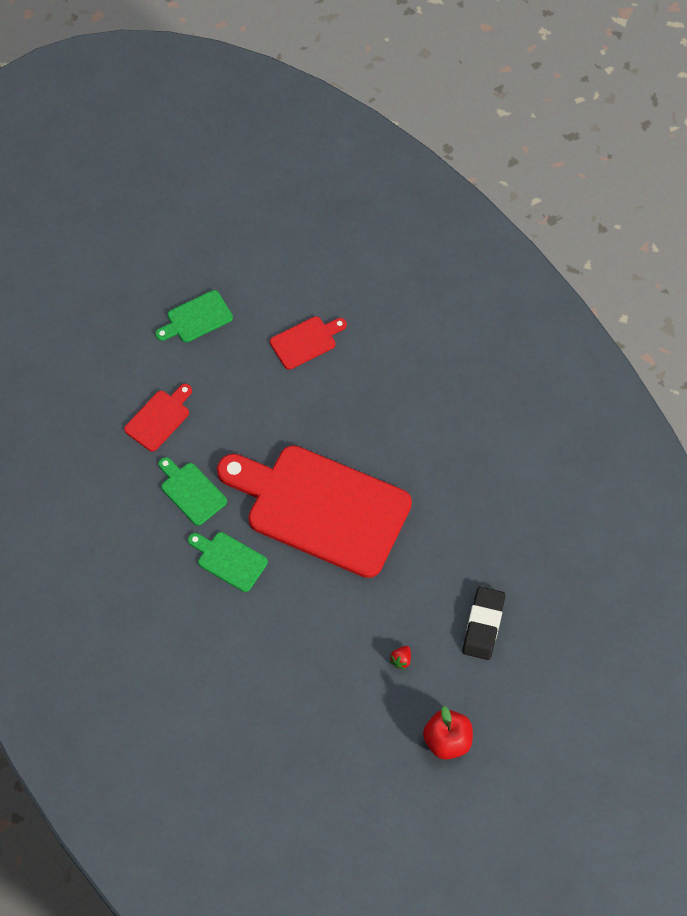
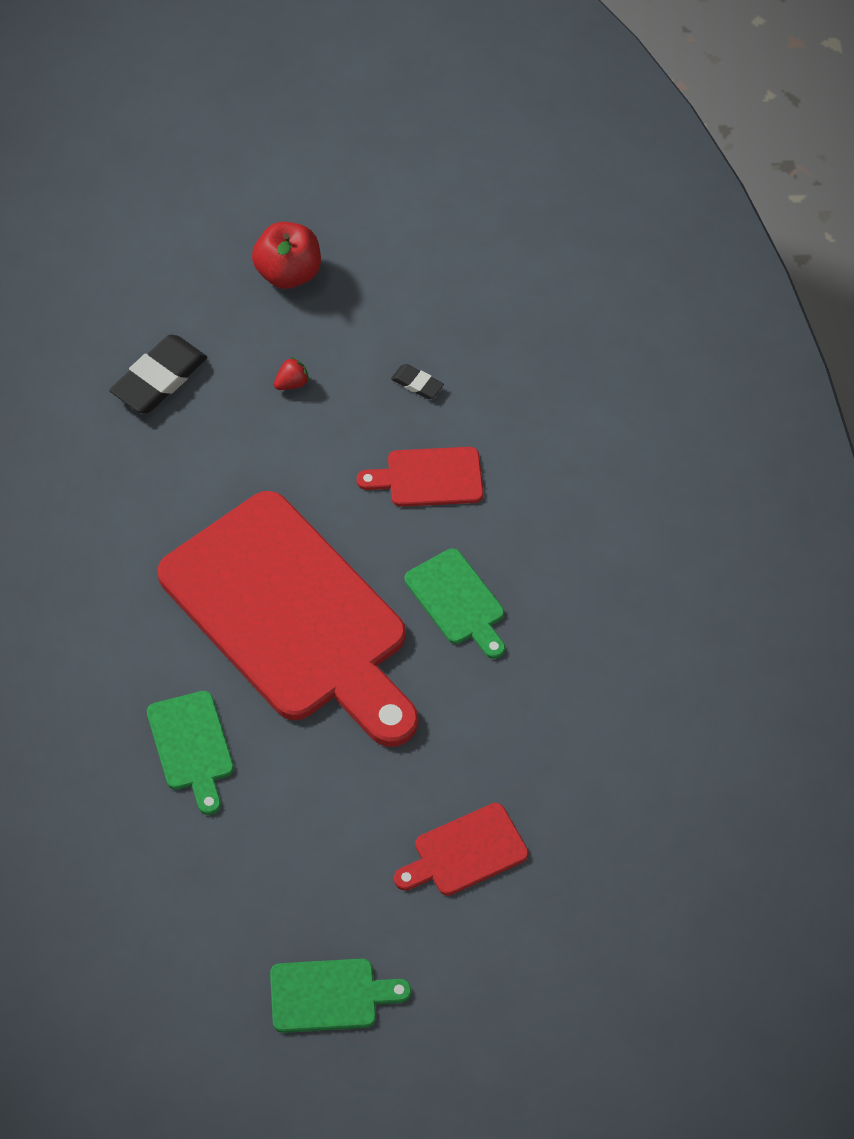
camera: 160 degrees left, 5 degrees down
(191, 491) = (467, 720): green cutting board -> green cutting board (192, 746)
(306, 341) = (175, 877): red cutting board -> red cutting board (428, 478)
(323, 696) = (417, 384): none -> black eraser

